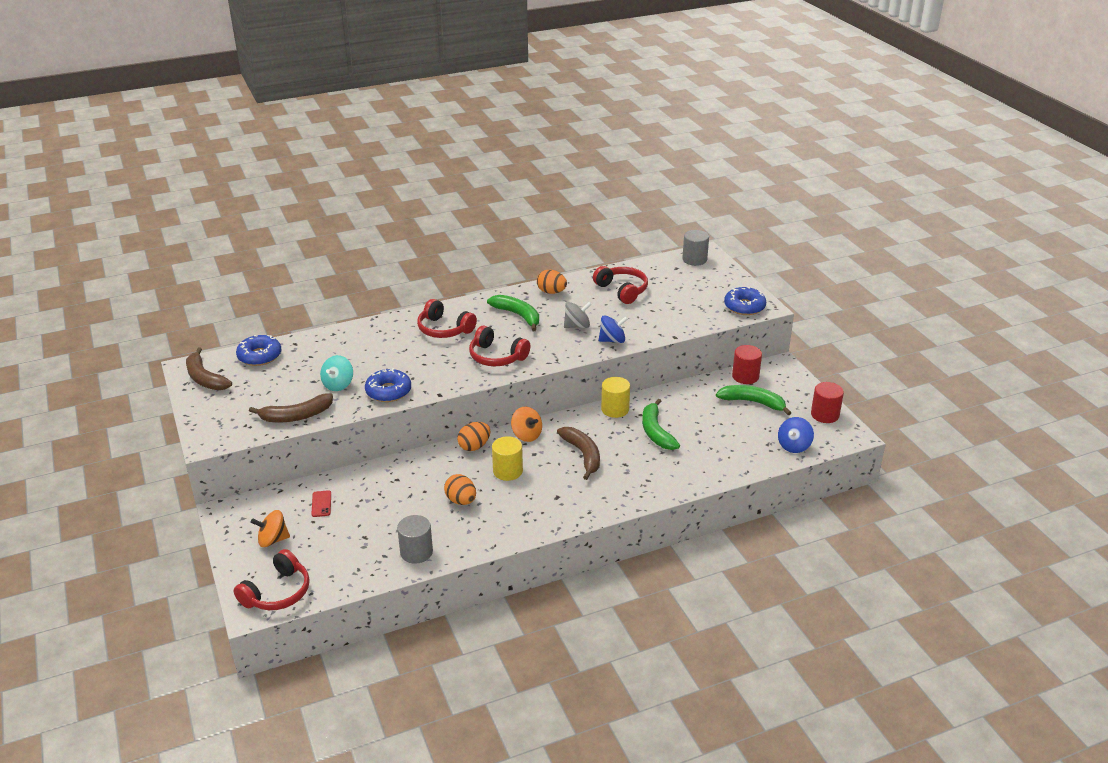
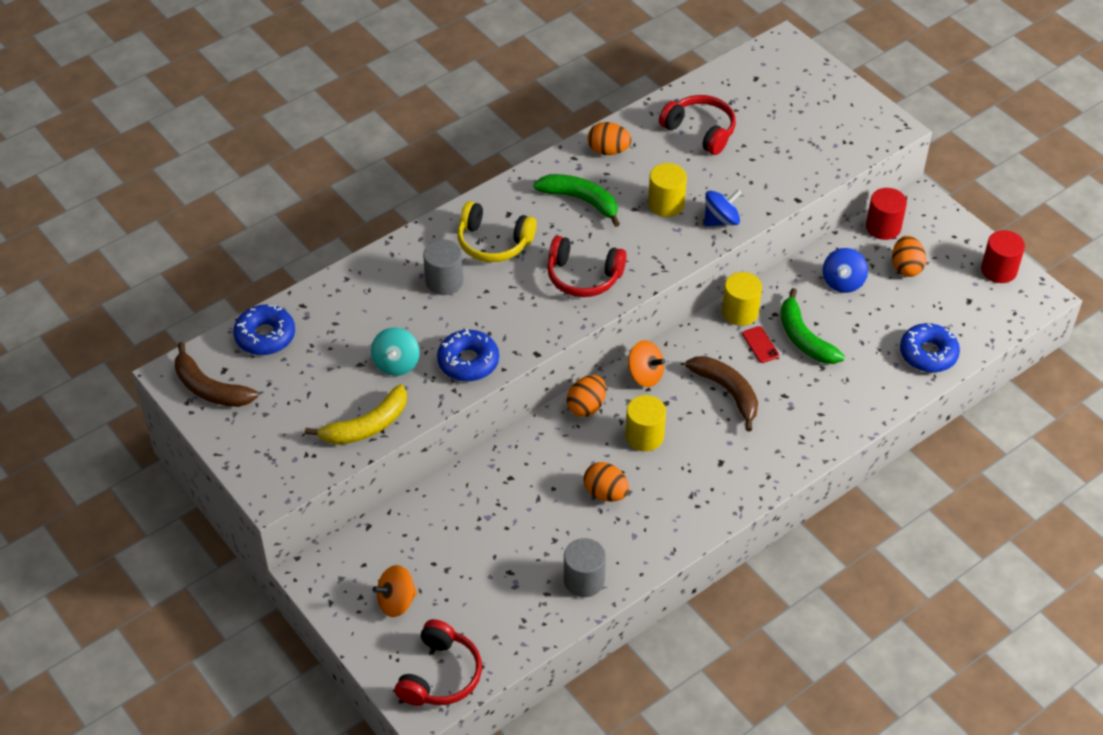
camera: 15 degrees left, 15 degrees up
(296, 416) = (367, 426): brown banana -> yellow banana
(321, 504) = (432, 535): red phone -> red phone (760, 345)
(444, 329) = (493, 242): red headphones -> yellow headphones
(577, 326) = (666, 204): grey spinning top -> yellow cylinder
(694, 259) = (774, 58): grey cylinder -> grey cylinder (444, 281)
(744, 306) = (867, 131): blue donut -> blue donut (928, 354)
(753, 402) = (906, 267): green banana -> orange egg
(794, 446) = (977, 326): blue spinning top -> blue spinning top (843, 282)

